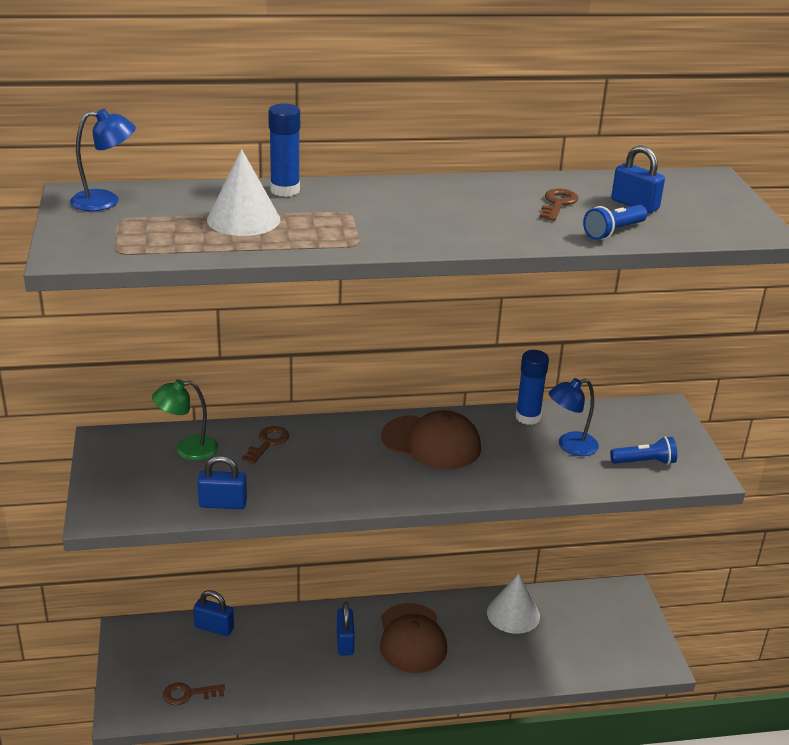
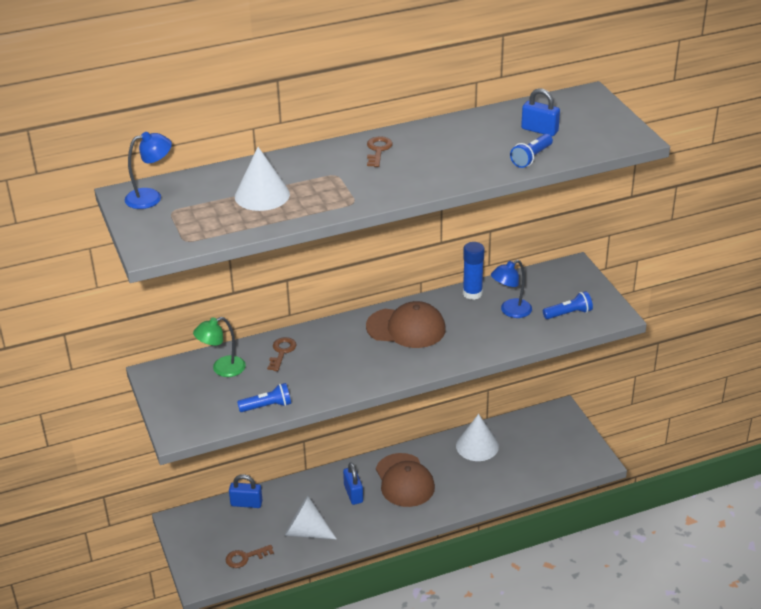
camera: 10 degrees left, 5 degrees up
(223, 504) = (267, 406): blue padlock -> blue flashlight
(272, 677) = (306, 531): none -> white cone
(285, 190) = (280, 163): blue glue stick -> none
(558, 204) = (484, 139): brown key -> brown key (378, 150)

